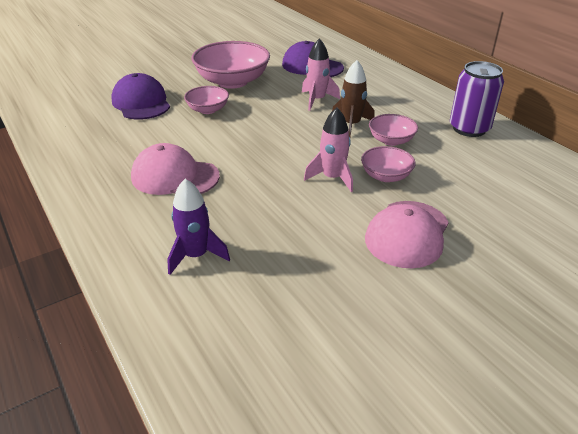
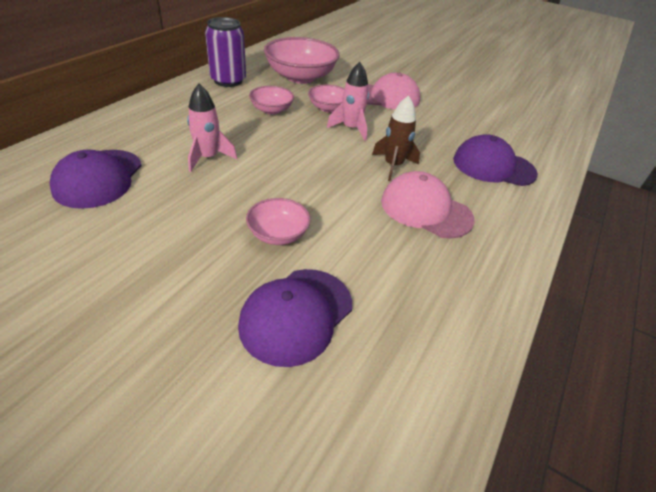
camera: 120 degrees left, 5 degrees up
(175, 176) = (426, 209): pink cap -> pink cap turned 135 degrees clockwise
(196, 255) = (493, 166): purple rocket -> purple cap
(232, 81) = (178, 239): pink bowl -> pink bowl (300, 77)
(351, 125) = (255, 131): brown rocket -> brown rocket (393, 166)

